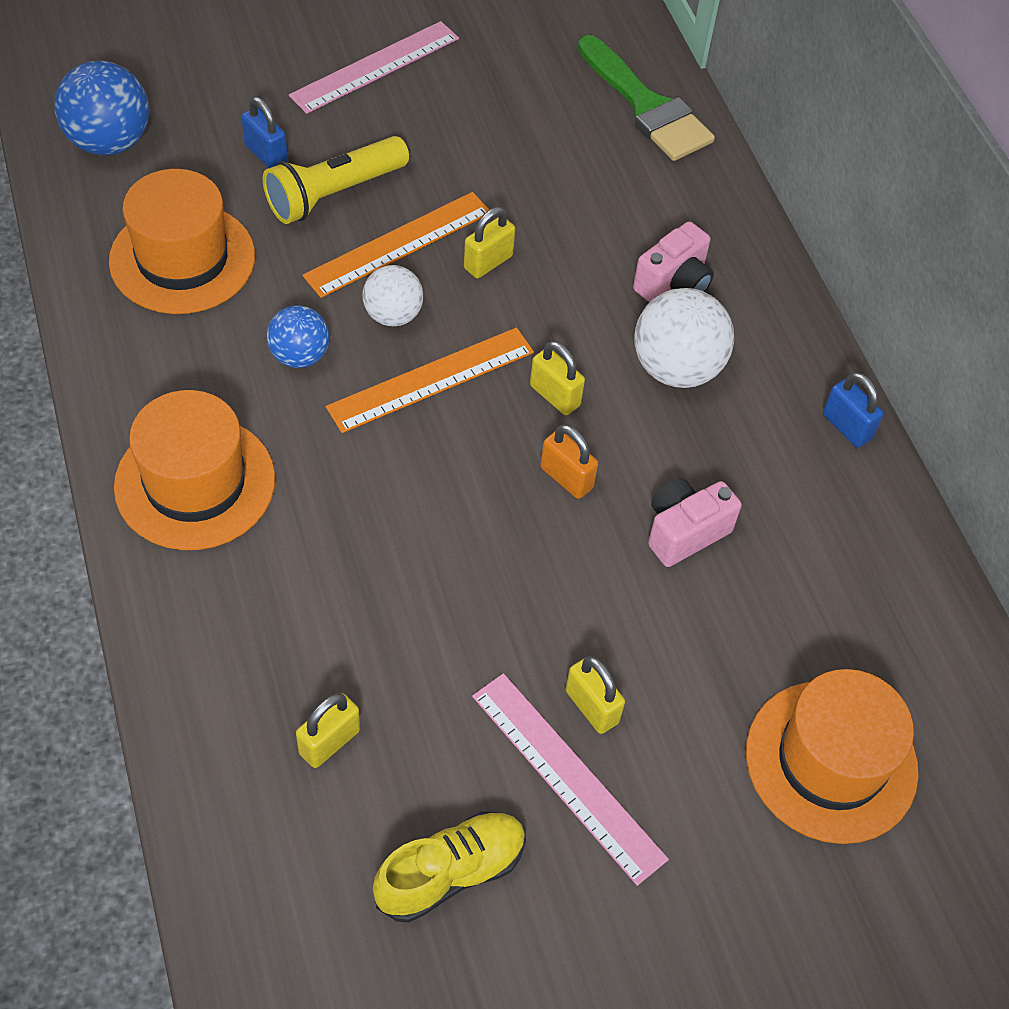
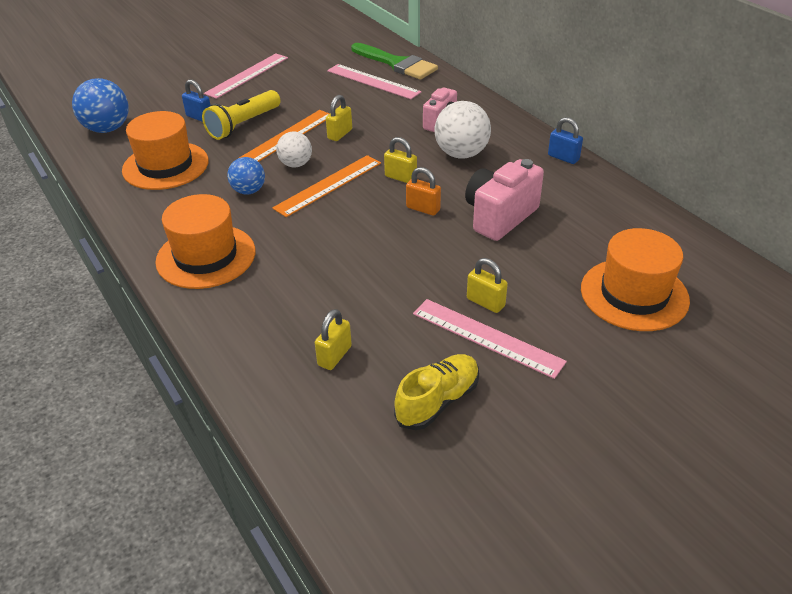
camera: 10 degrees left, 15 degrees down
(588, 142) = (373, 81): none -> pink ruler
(684, 532) = (499, 217): pink camera -> pink camera, size x1.50

